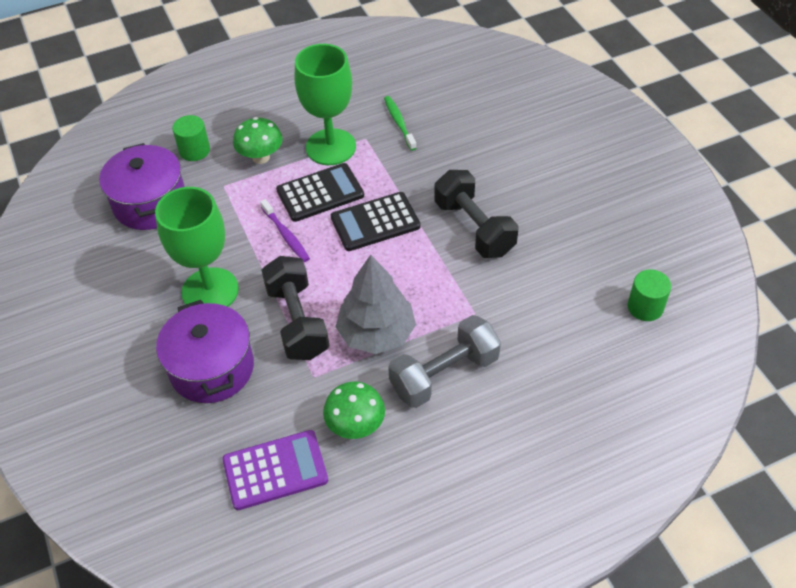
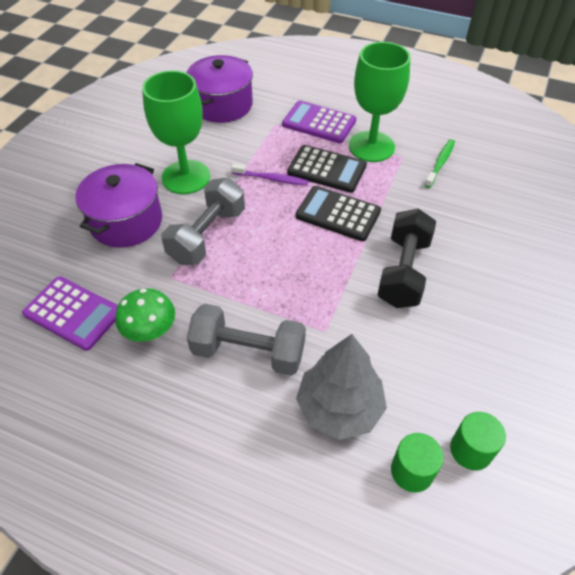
camera: 45 degrees right, 0 degrees up
(194, 150) = (286, 93): green cylinder -> green cylinder (412, 471)
(261, 157) = (319, 123): green mushroom -> purple calculator
(286, 235) = (271, 179): purple toothbrush -> purple toothbrush turned 90 degrees counterclockwise
(297, 321) = (207, 235): black dumbbell -> grey dumbbell
(376, 333) = (243, 284): grey tree -> grey tree (339, 407)

